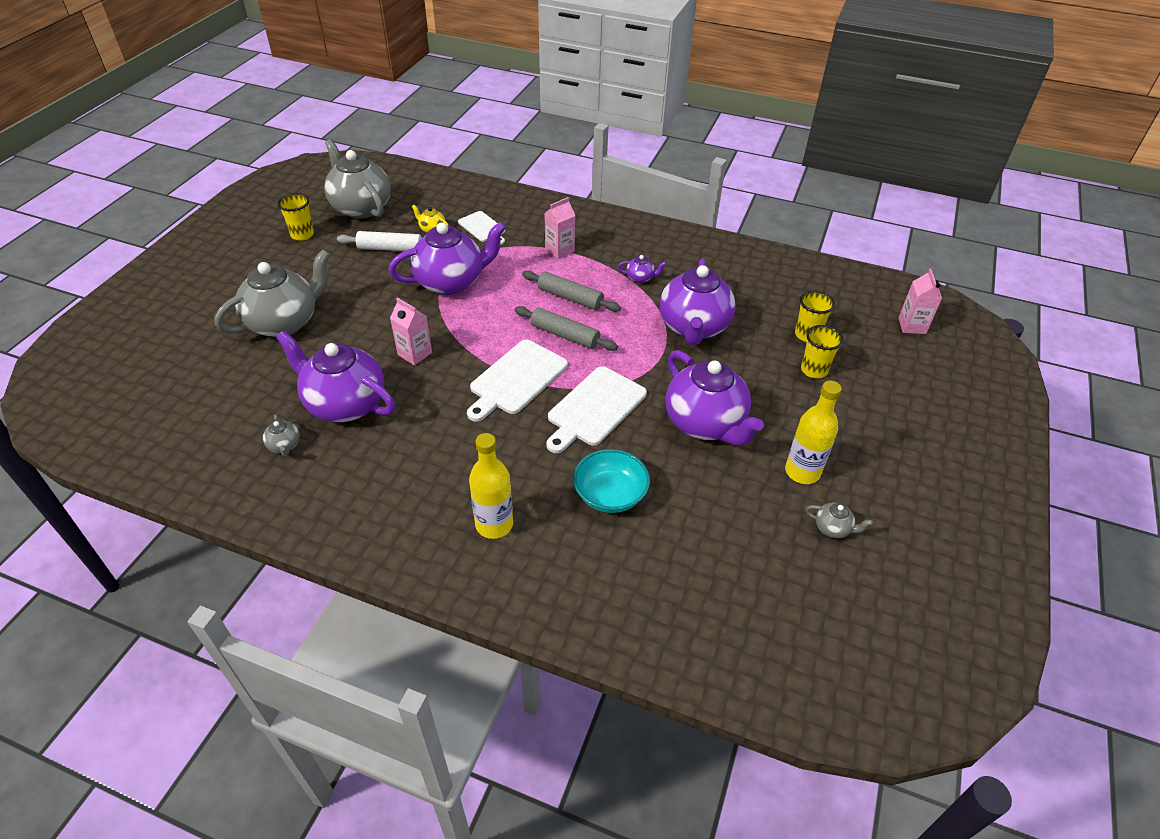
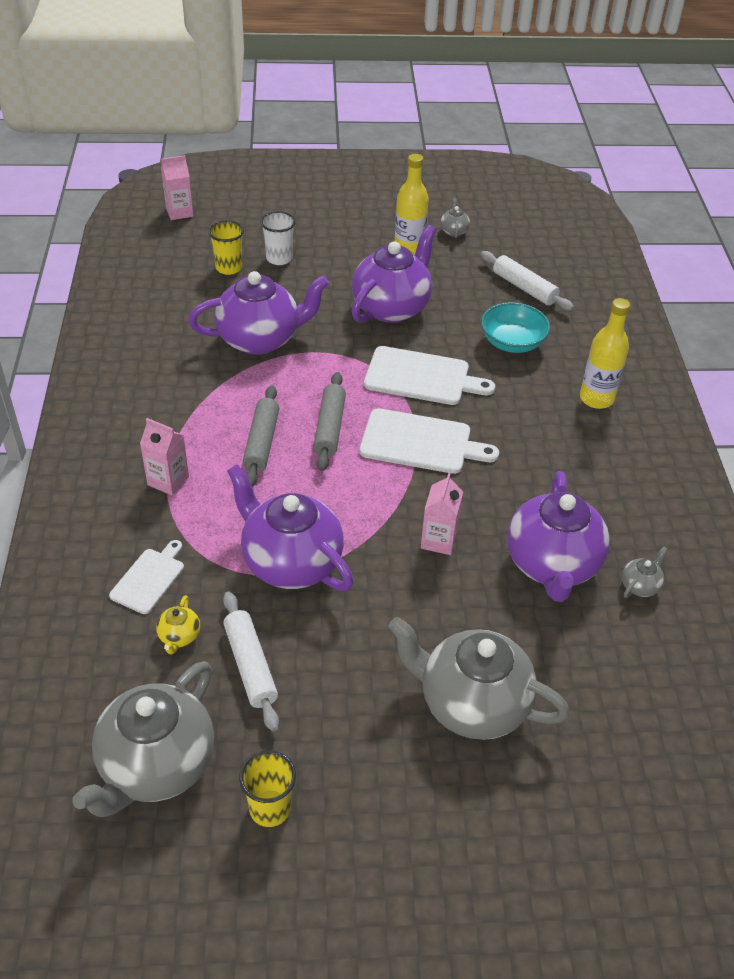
camera: 115 degrees left, 0 degrees up
(640, 278) = (193, 396): purple teapot -> none
(698, 548) = (524, 288): none -> white rolling pin
(814, 370) = (279, 258): yellow cup -> white cup

